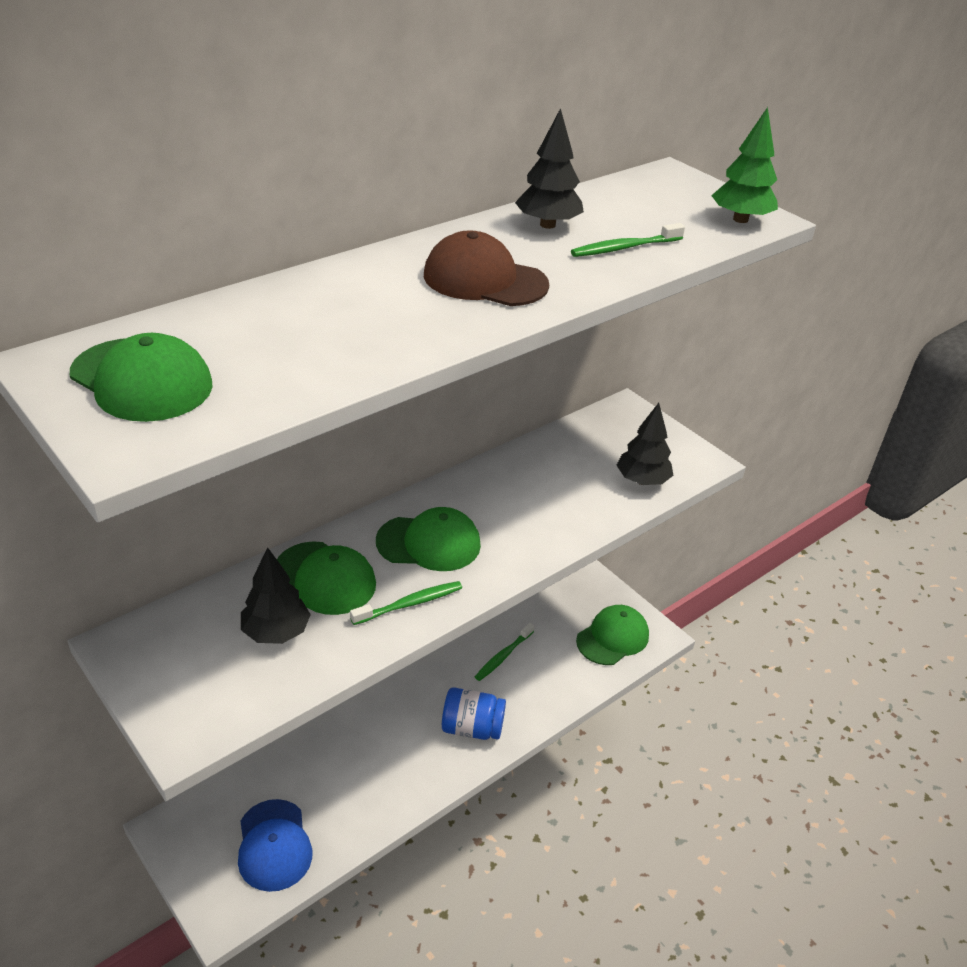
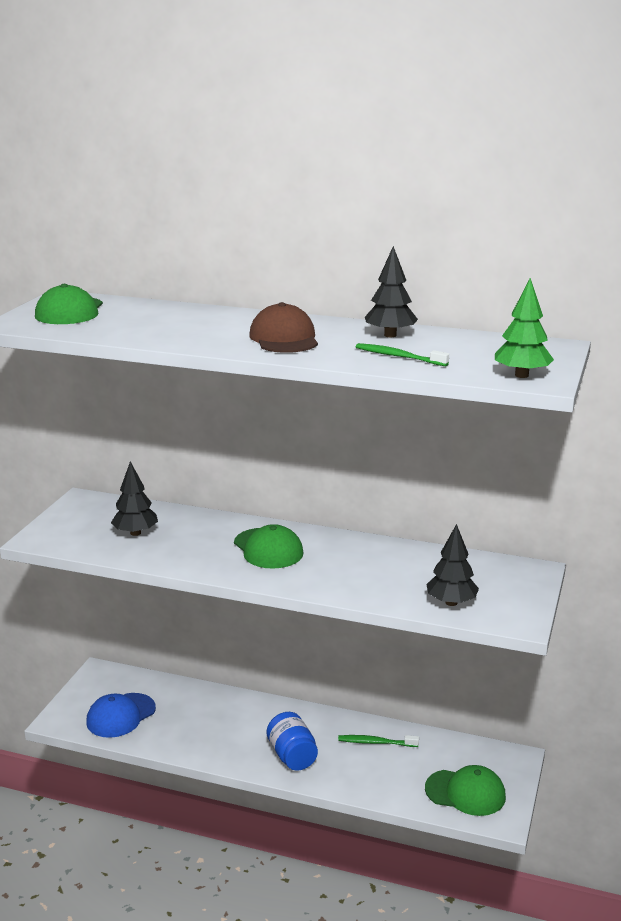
camera: 60 degrees right, 15 degrees down
(325, 578) = (195, 530): green cap -> none
(410, 604) = (205, 562): green toothbrush -> none

